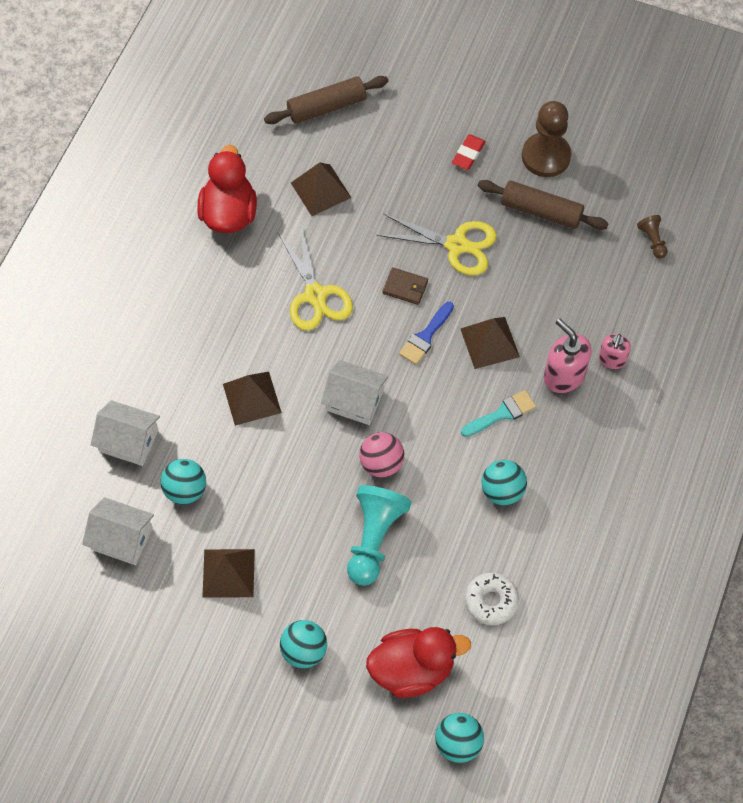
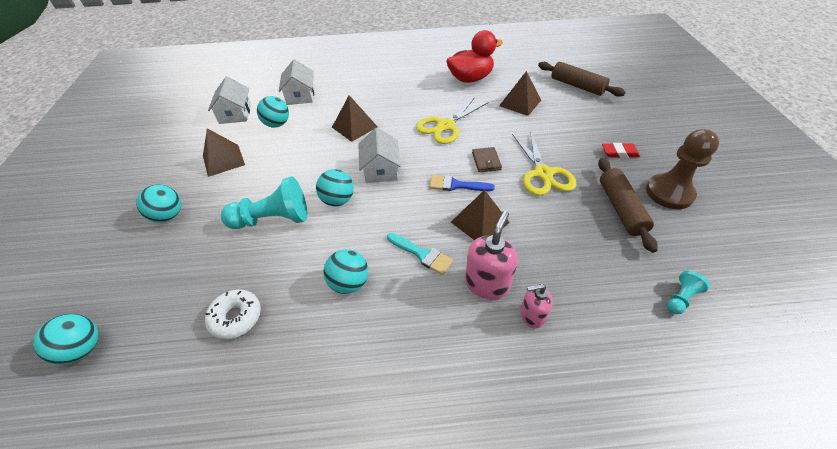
camera: 65 degrees right, 15 degrees down
(381, 463) = (338, 200): pink ball -> turquoise ball
(412, 669) = (159, 286): red duck -> none
(652, 240) = (680, 298): brown pawn -> turquoise pawn

